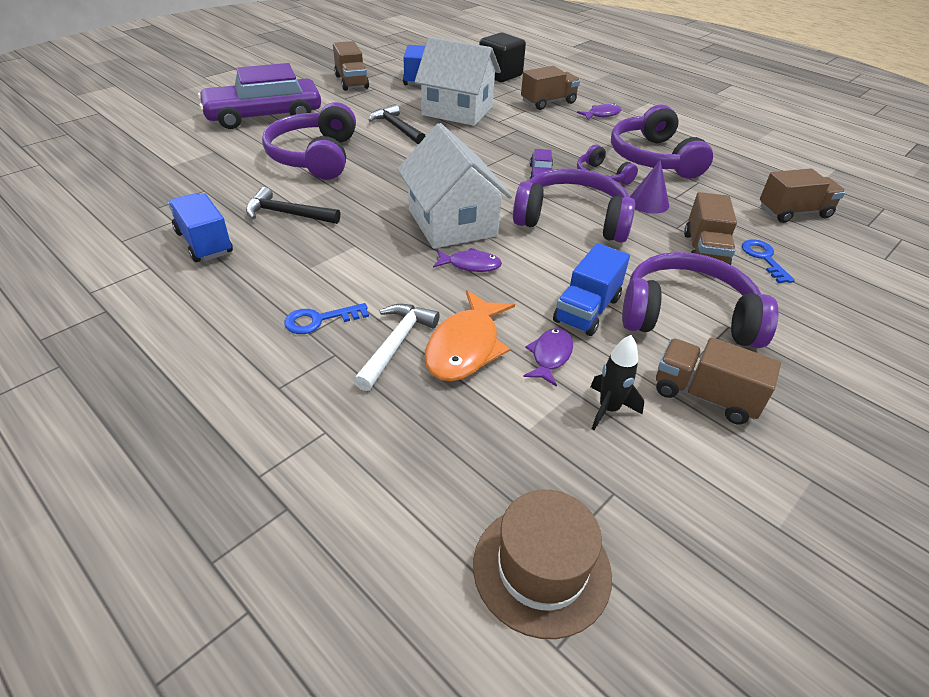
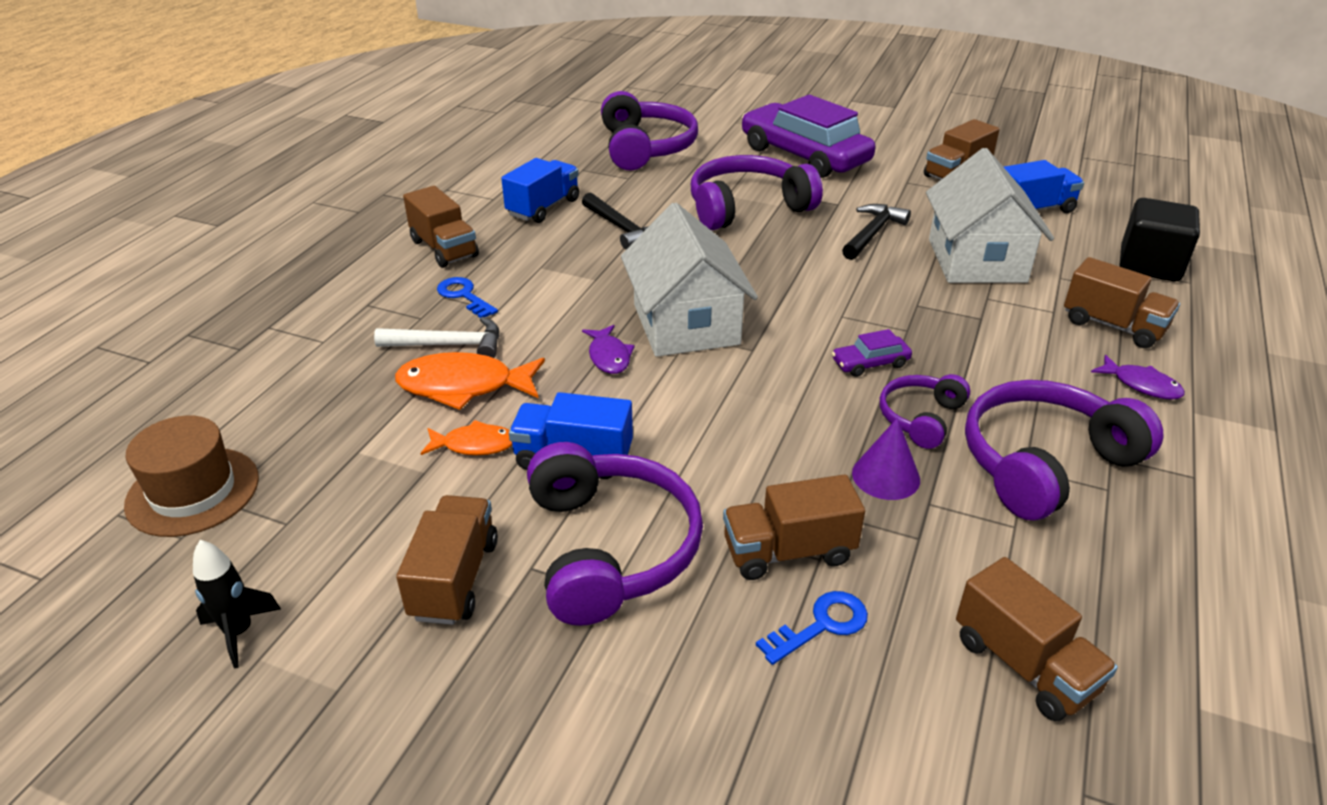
camera: 70 degrees right, 5 degrees down
(218, 316) = (444, 249): none -> brown truck
(287, 214) = (622, 228): black hammer -> black hammer turned 150 degrees clockwise
(452, 223) = (686, 324): white house -> white house turned 60 degrees counterclockwise
(550, 356) = (474, 445): purple fish -> orange fish
(572, 219) = (771, 411): purple headphones -> purple headphones (645, 148)
(608, 409) = (404, 502): black rocket -> black rocket (239, 632)

